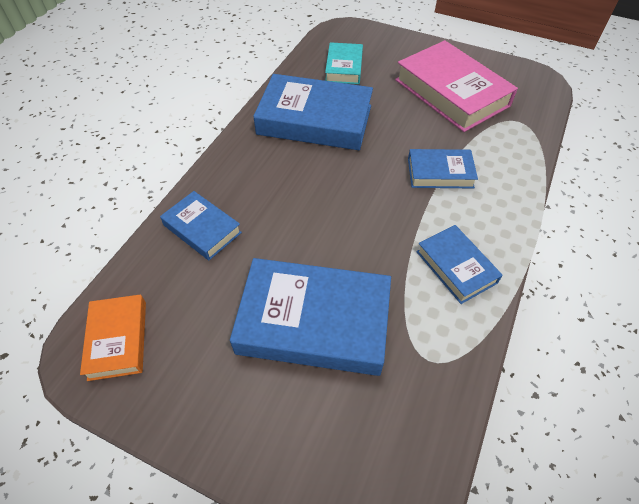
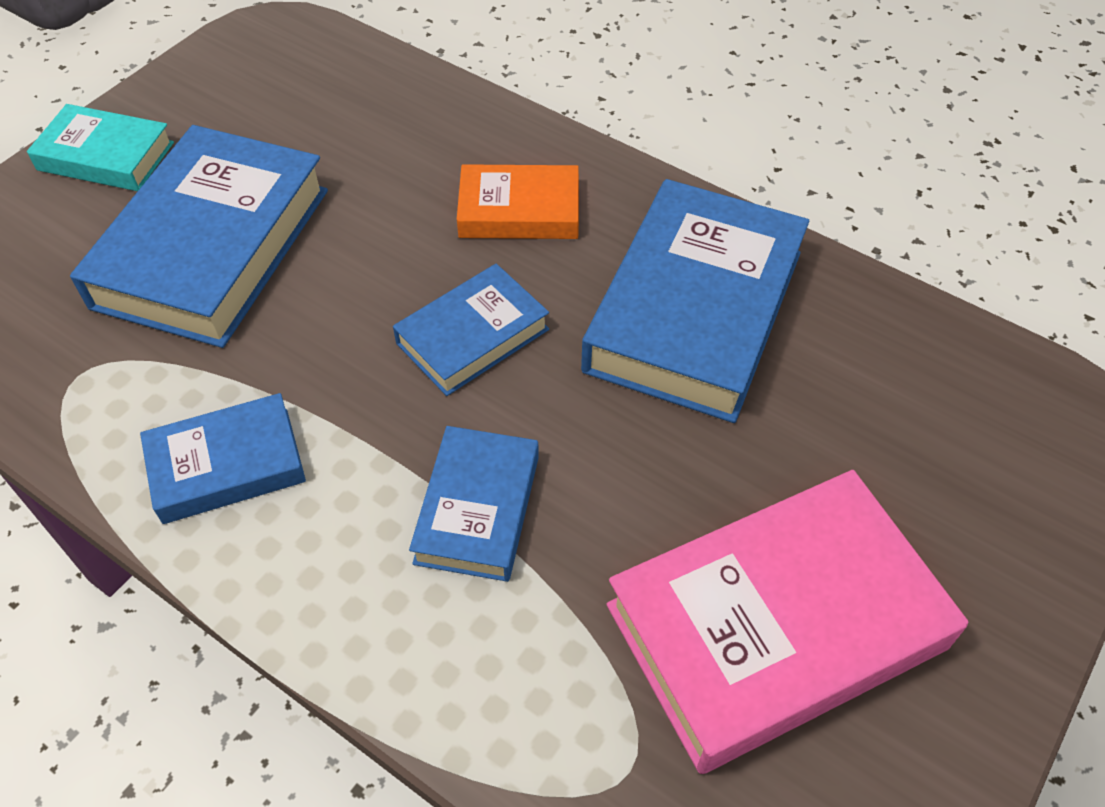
camera: 100 degrees right, 0 degrees up
(118, 339) = (280, 58): orange book -> orange book (519, 211)
(202, 229) = (440, 136): blue book -> blue book (472, 336)
(344, 67) = (896, 396): turquoise book -> turquoise book (106, 156)

